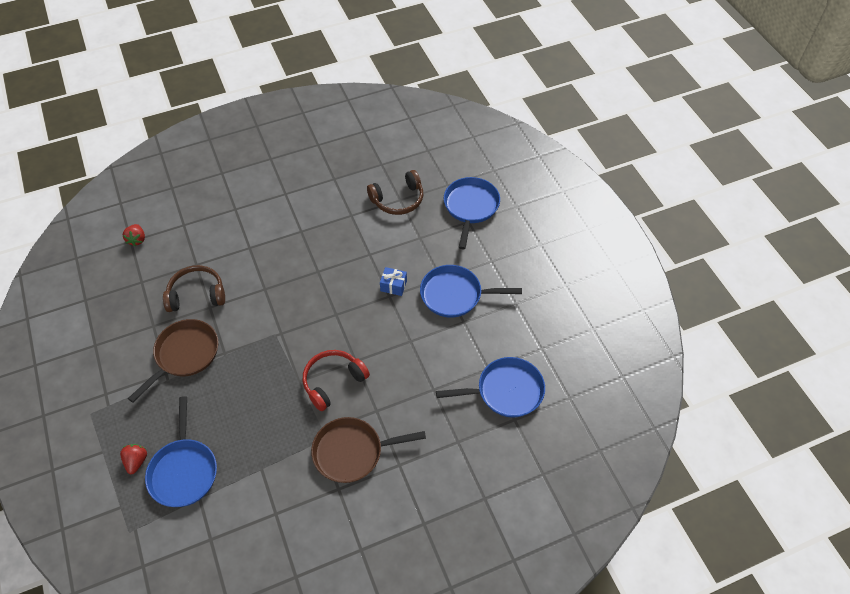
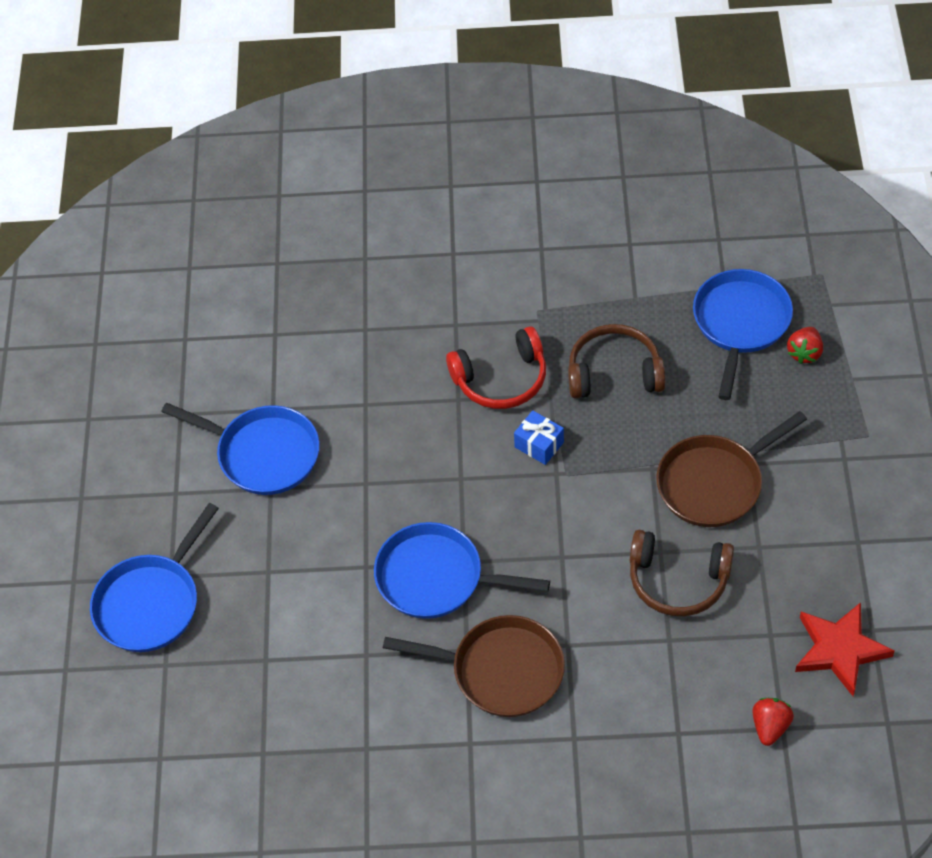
camera: 155 degrees left, 0 degrees up
(102, 285) = (840, 650): none -> red star
(352, 452) = (508, 284): brown pan -> brown pan (501, 671)
(393, 286) = (351, 498): blue gift -> blue gift (539, 445)
(398, 200) = (269, 660): brown headphones -> brown headphones (614, 372)
(506, 391) = (268, 299): blue pan -> blue pan (436, 578)

